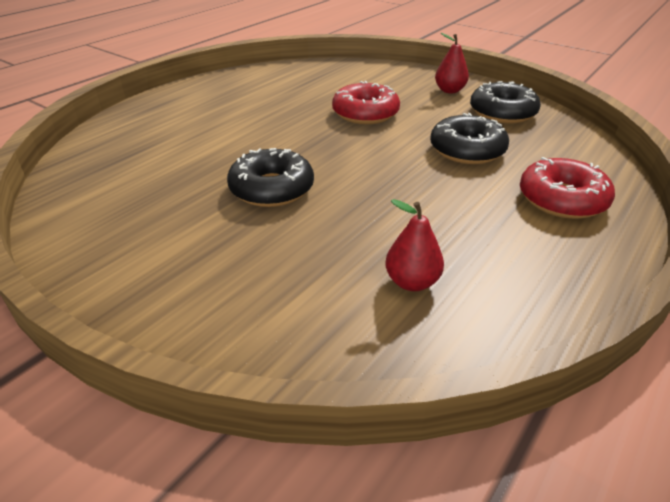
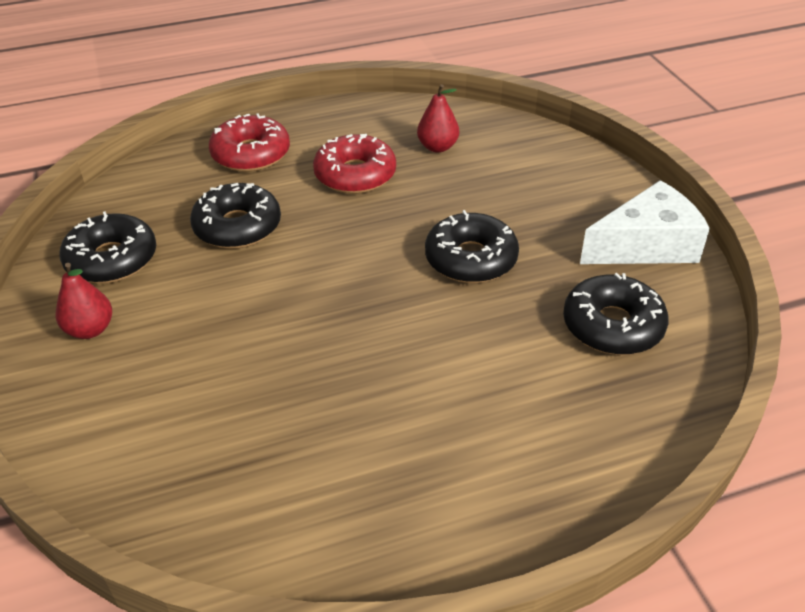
camera: 145 degrees left, 5 degrees up
(111, 255) = (646, 245): none -> white cheese
(131, 184) = (612, 326): none -> black donut
(365, 113) = (256, 332): red donut -> red donut (355, 175)

